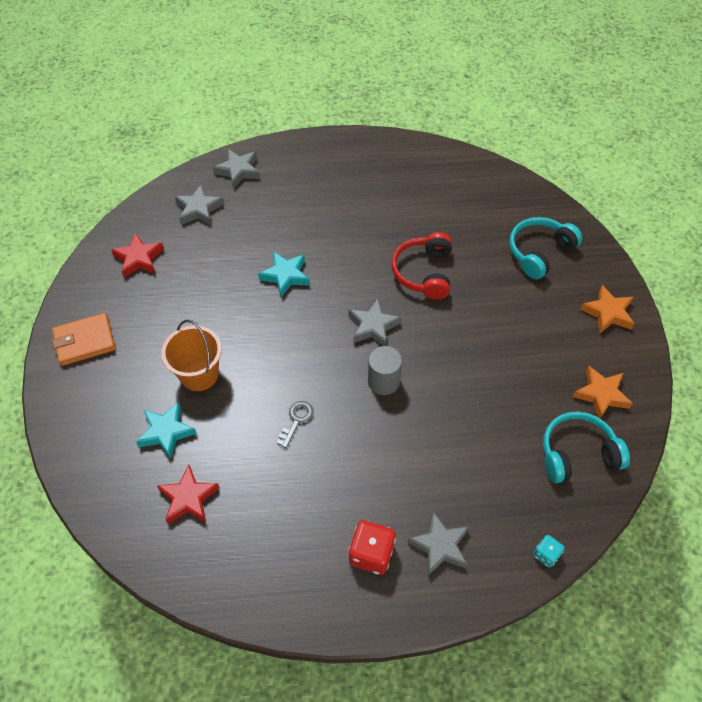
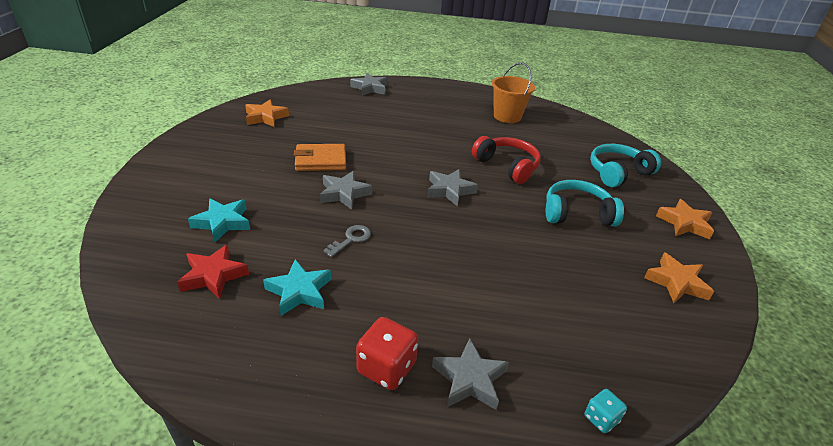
camera: 10 degrees right, 20 degrees down
(85, 341) = (190, 153): orange wallet -> orange wallet (321, 160)
(139, 259) = (265, 117): red star -> orange star
(199, 209) = (328, 101): grey star -> grey star (344, 194)
(199, 374) = (275, 191): orange bucket -> orange bucket (507, 116)
(285, 276) = (382, 147): turquoise star -> turquoise star (299, 291)
(383, 381) = (447, 228): grey cylinder -> none
(424, 272) = (507, 166): red headphones -> red headphones turned 120 degrees clockwise
(577, 454) = (647, 327): turquoise headphones -> turquoise headphones (577, 214)

